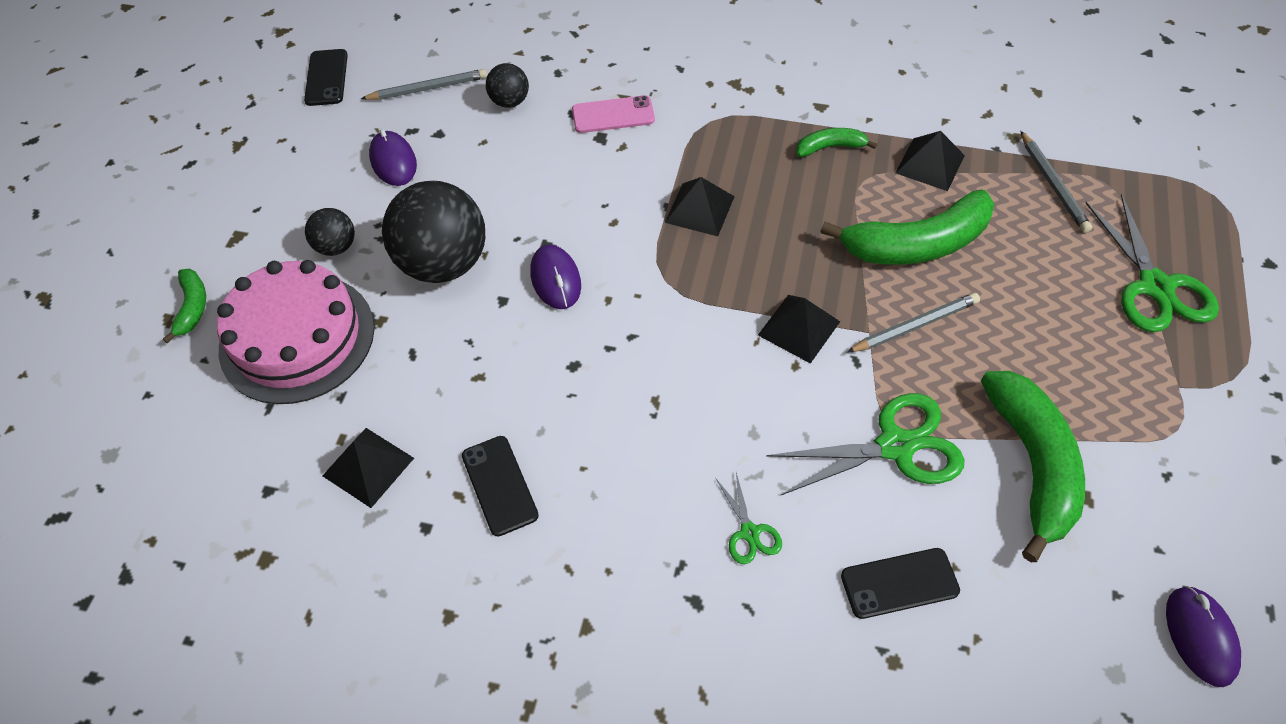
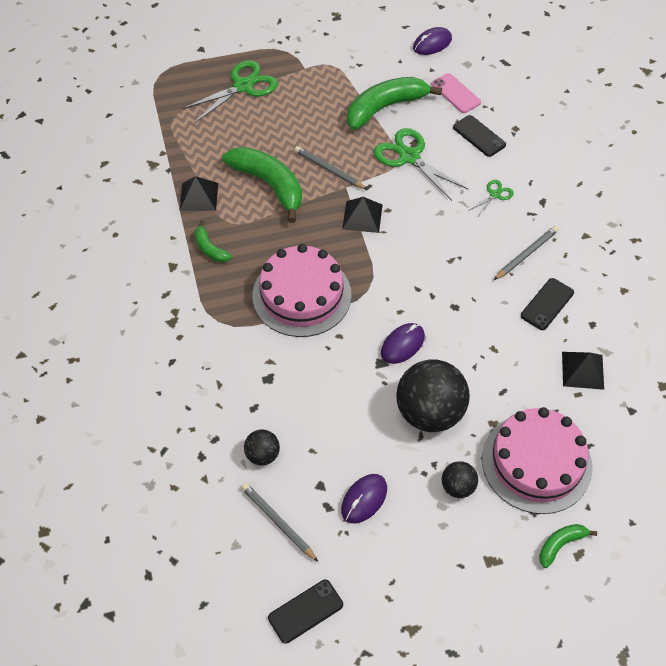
camera: 120 degrees left, 0 degrees up
(613, 115) = (242, 381): pink phone -> pink phone (456, 93)
(700, 209) = (301, 295): black pyramid -> pink cake
(1053, 185) = (187, 139): grey pencil -> grey pencil (526, 254)

